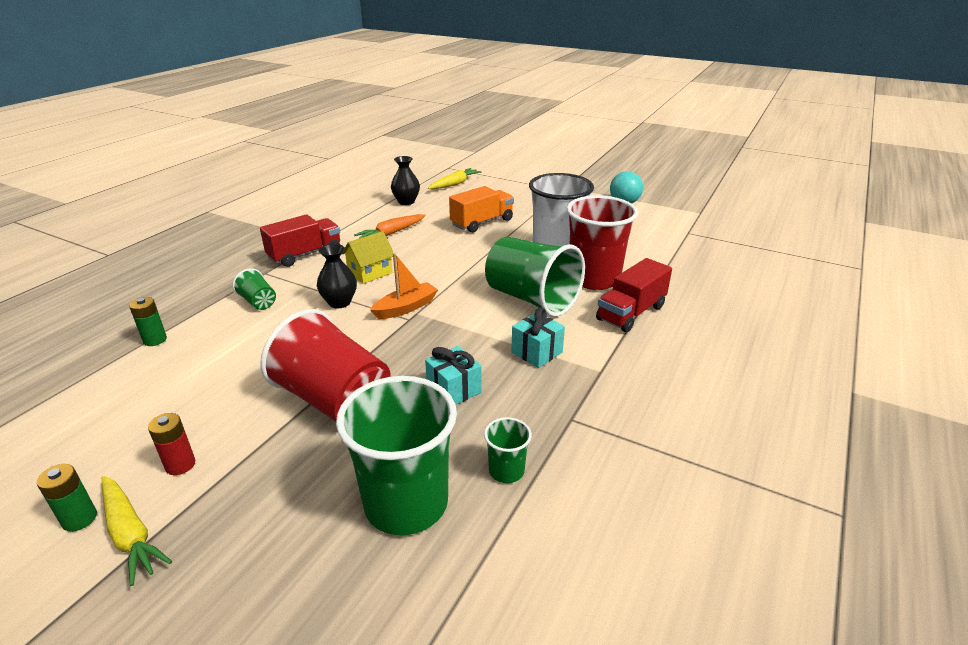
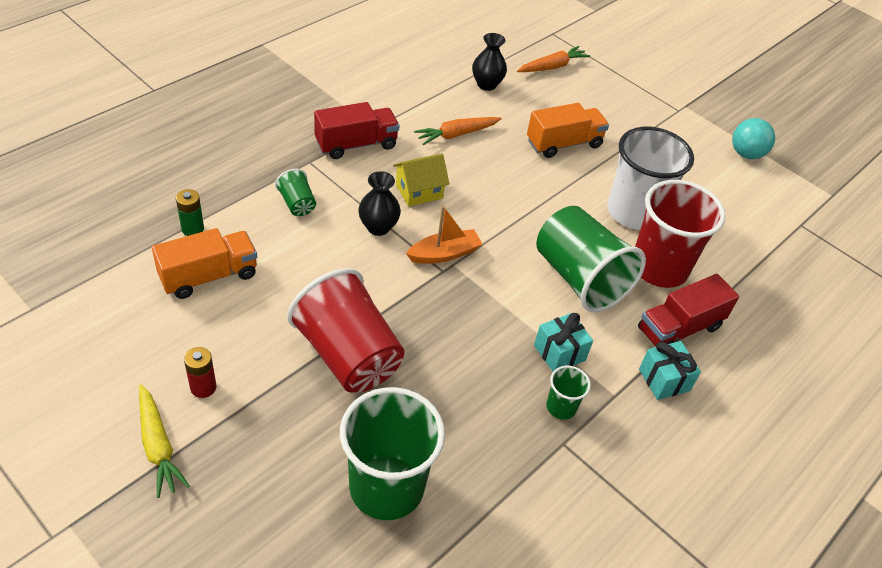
camera: 10 degrees right, 15 degrees up
(79, 519) = (119, 418): green battery -> none
(176, 371) = (209, 276): none -> orange truck
(454, 390) = (463, 375): turquoise gift -> turquoise gift (664, 380)
(455, 184) = (552, 67): yellow carrot -> orange carrot
(506, 471) = (483, 481): green cup -> green cup (561, 407)

